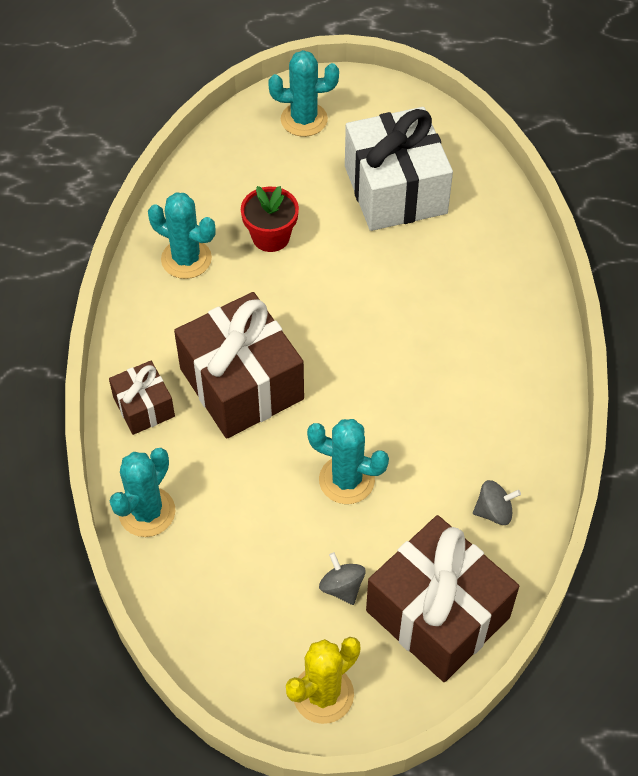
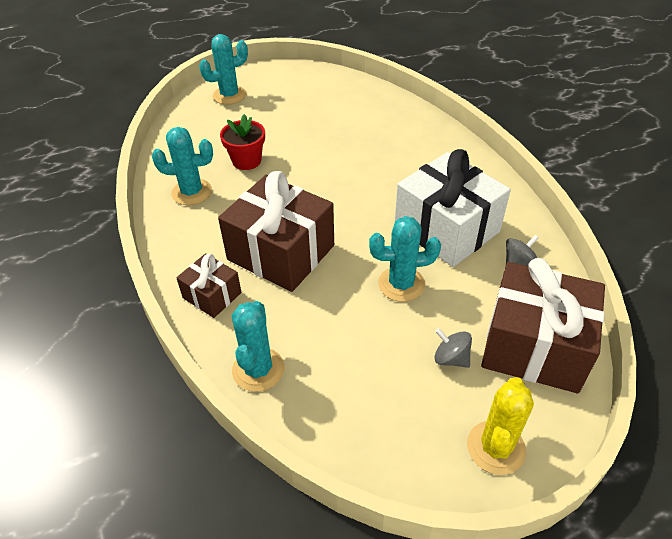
camera: 25 degrees left, 10 degrees down
(395, 190) = (315, 112): white gift -> white gift (446, 229)

